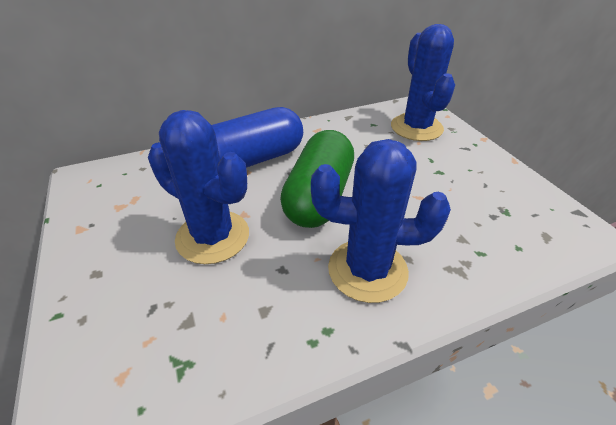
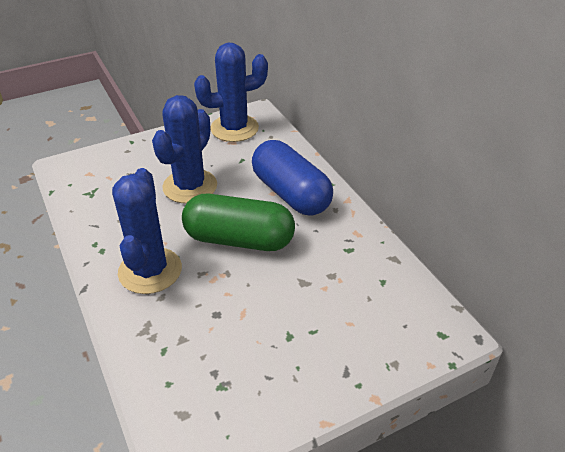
camera: 85 degrees right, 0 degrees up
(416, 127) = (384, 323): blue cactus -> blue cactus (234, 128)

